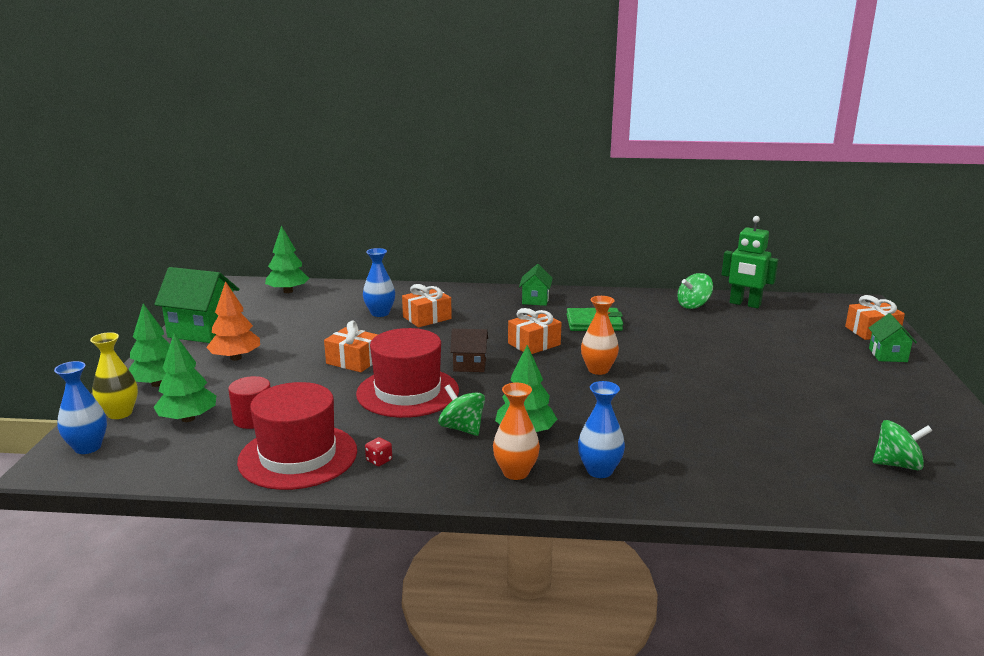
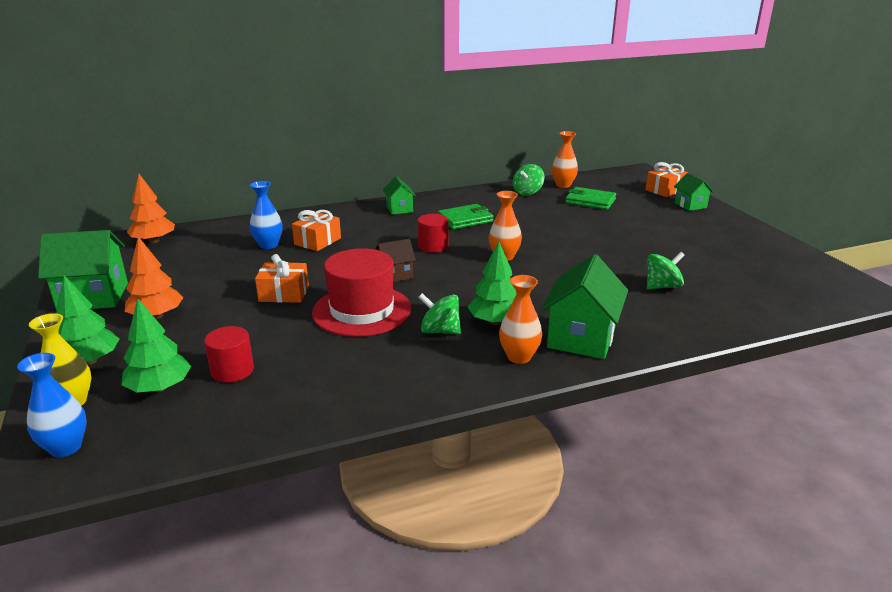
camera: 25 degrees left, 5 degrees up
(288, 291) = (154, 241): green tree -> orange tree
(298, 456) = (312, 394): red hat -> none
(379, 460) = (393, 378): red dice -> none
(534, 344) = (433, 246): orange gift -> red cylinder
(599, 471) = (581, 338): blue vase -> green house
(745, 304) = (563, 185): green robot -> orange vase
(760, 328) = (590, 201): none -> green wallet
(897, 464) = (768, 282): green spinning top -> green spinning top (662, 286)

